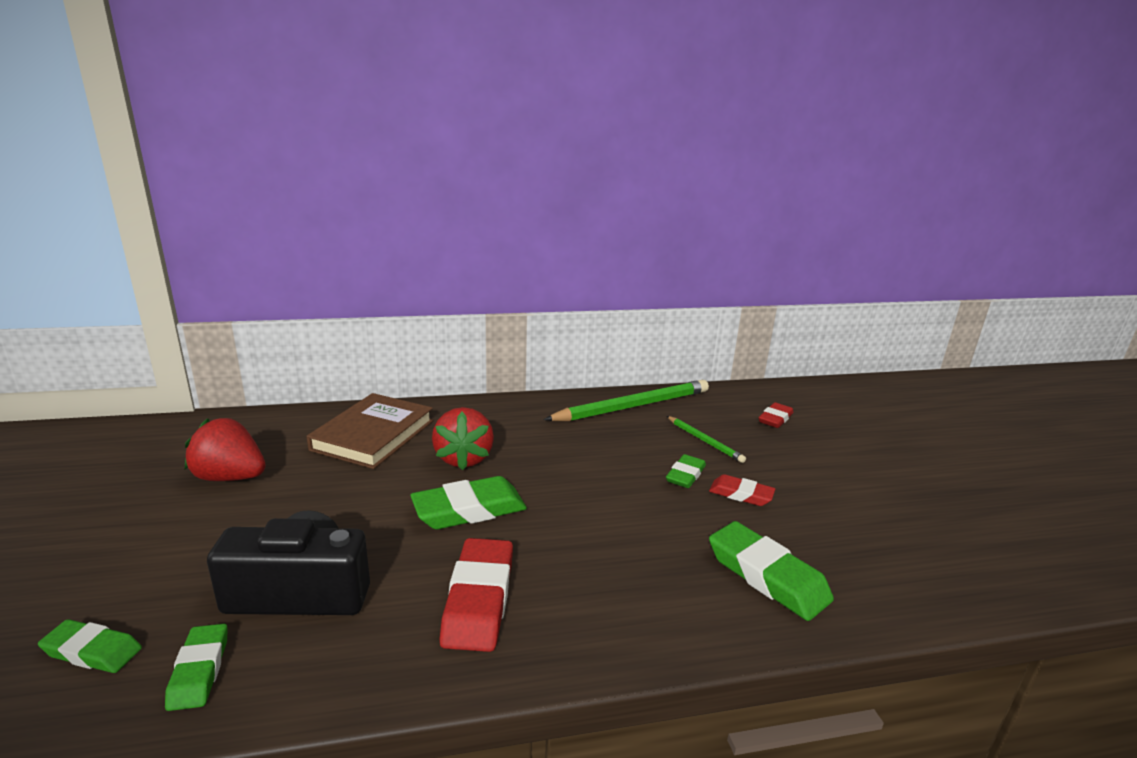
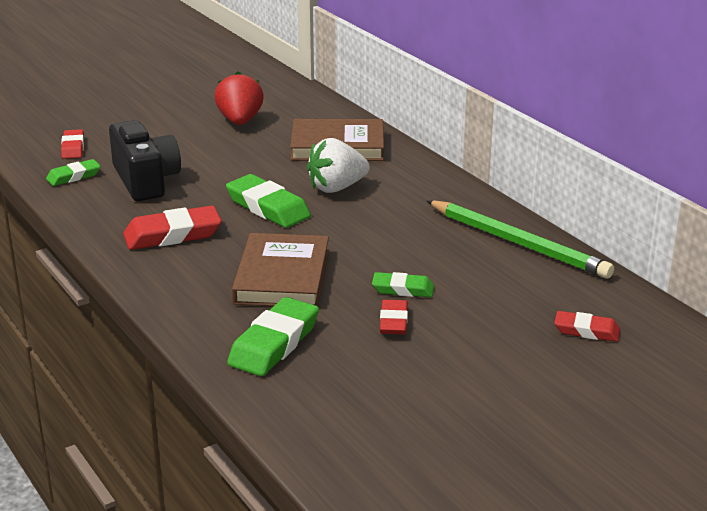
camera: 70 degrees right, 5 degrees up
(92, 651) = (73, 148): green eraser -> red eraser
(464, 458) = (336, 188): red strawberry -> white strawberry
(630, 537) = (282, 277): none -> brown book
(704, 441) = (483, 292): green pencil -> none

